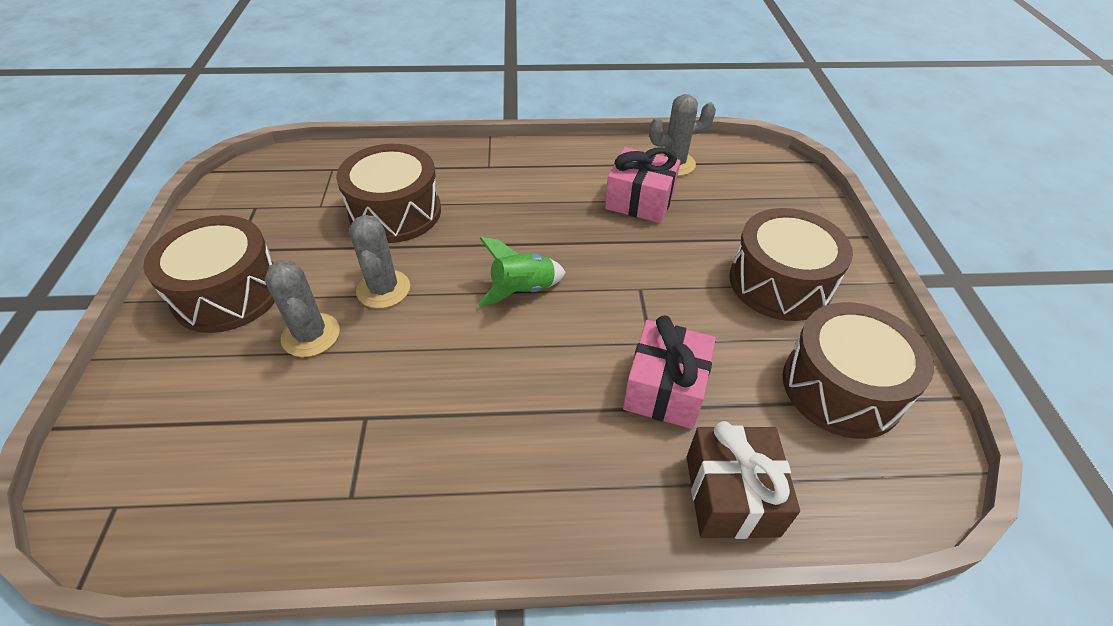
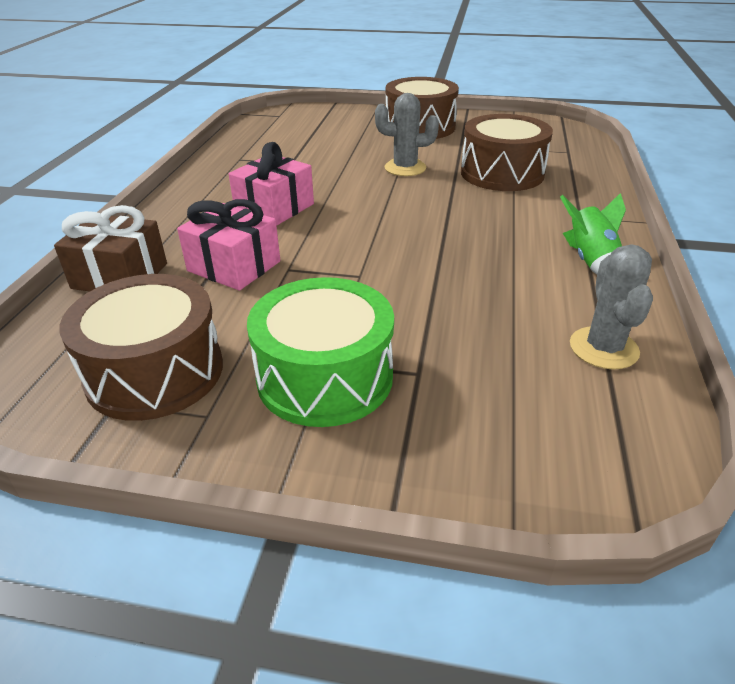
camera: 105 degrees right, 10 degrees down
(311, 335) = (369, 148): grey cactus -> none
(522, 290) = (382, 218): green rocket -> green rocket (590, 261)
(639, 201) = (511, 301): pink gift -> pink gift (274, 208)
(779, 283) = (325, 377): brown drum -> green drum

